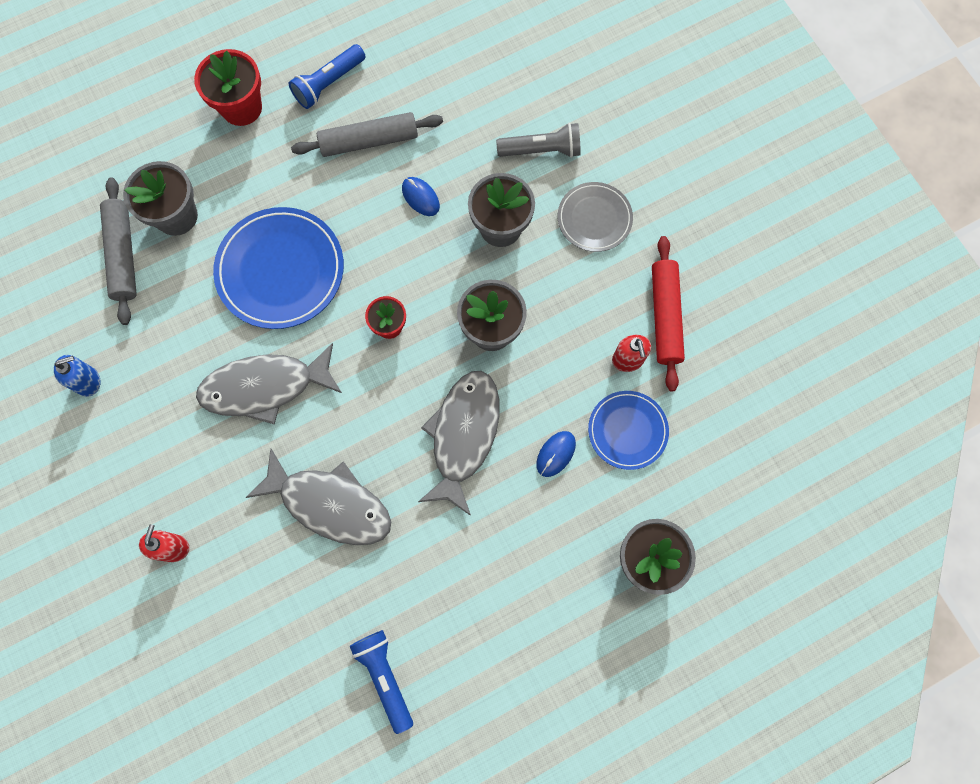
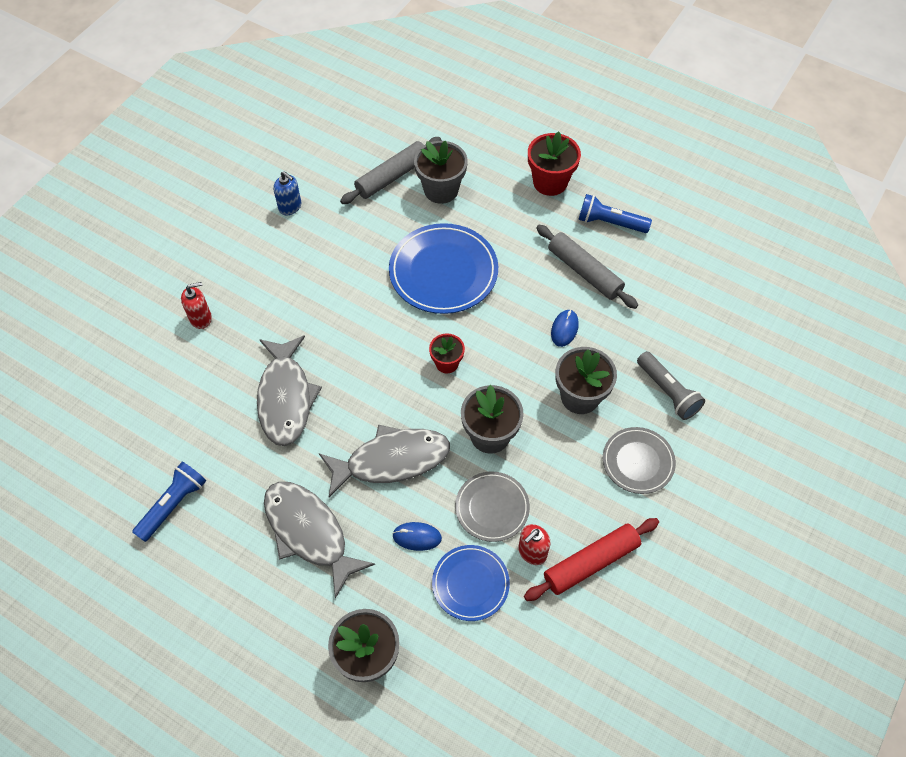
camera: 60 degrees right, 15 degrees down
(265, 387) = (349, 309): grey fish -> grey fish (309, 532)
(565, 370) = (492, 508): none -> grey plate

